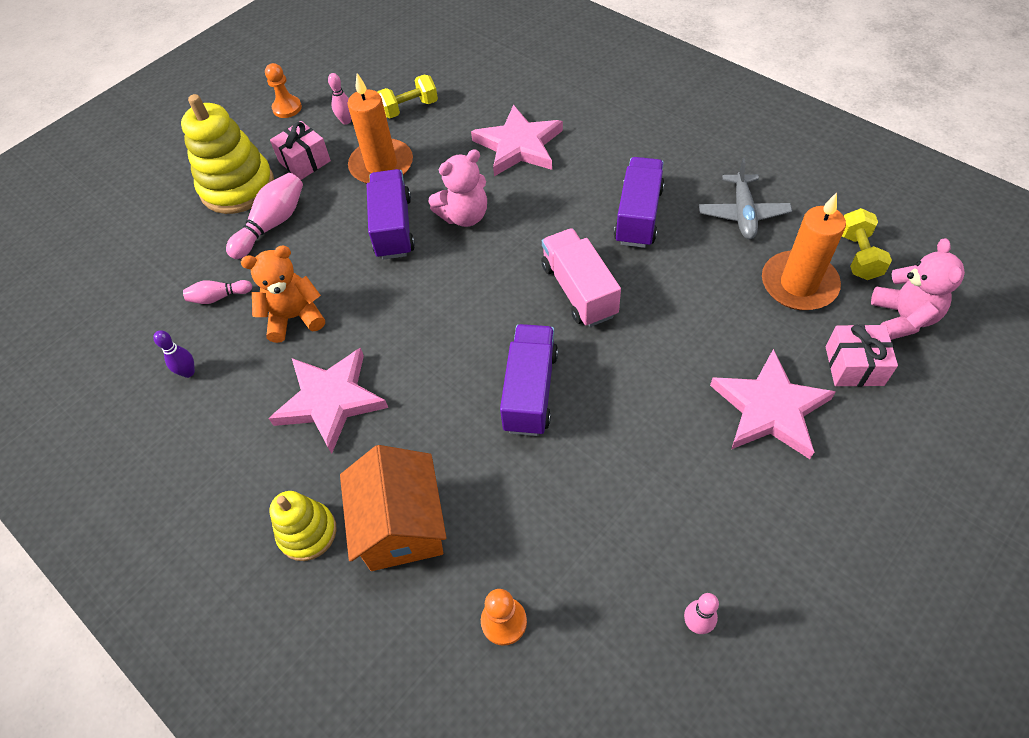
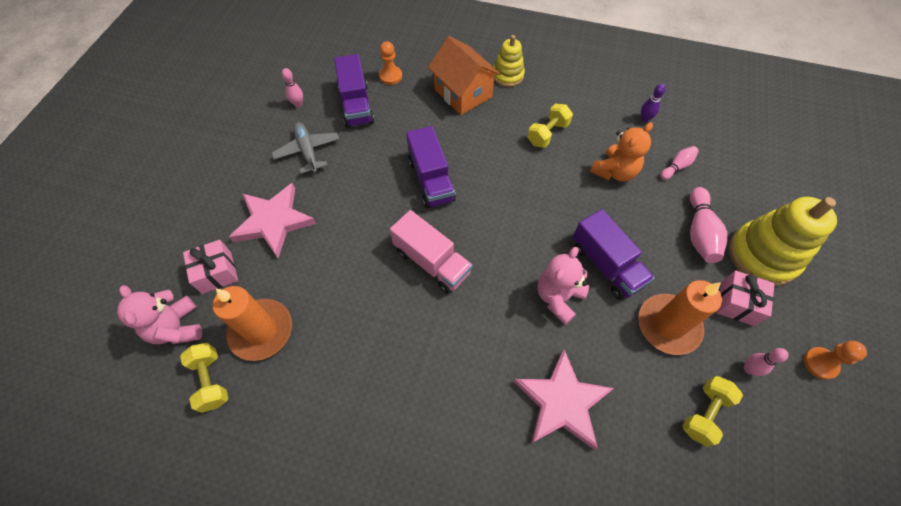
camera: 150 degrees right, 5 degrees up
(330, 400) = (547, 134): pink star -> yellow dumbbell
(638, 216) = (412, 354): purple truck -> purple truck (356, 105)
(742, 213) = (319, 393): grey plane -> grey plane (308, 151)

